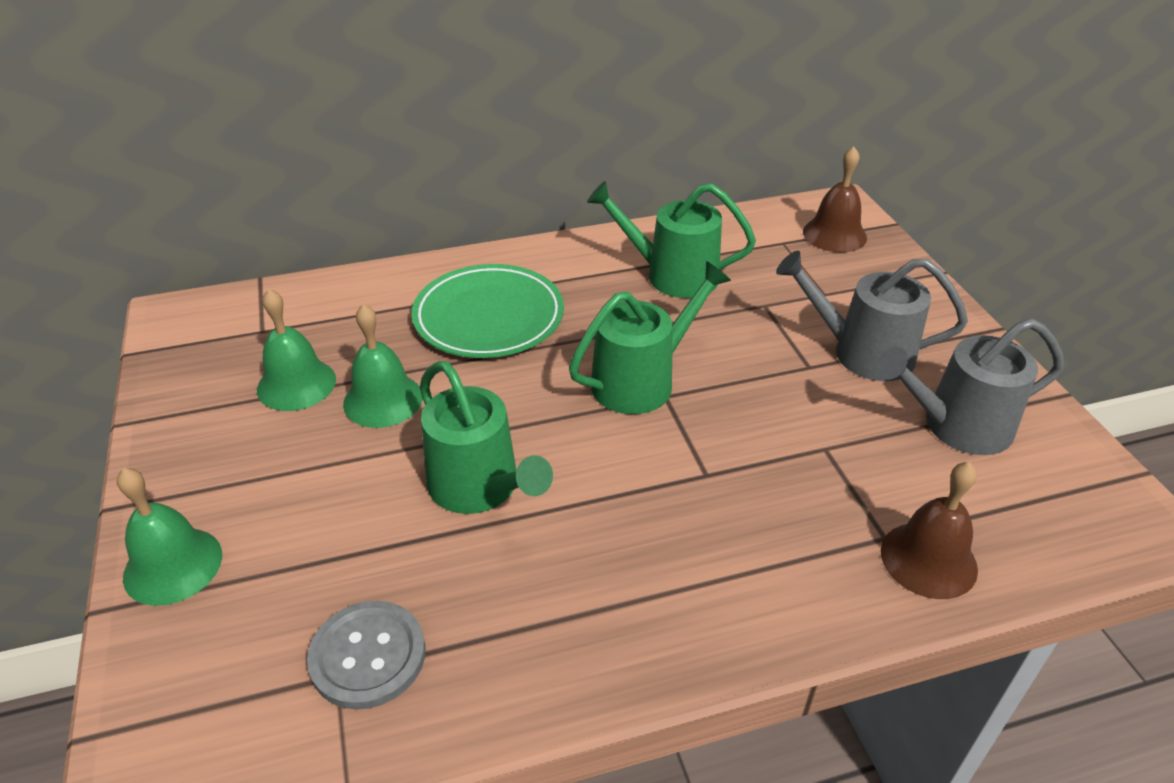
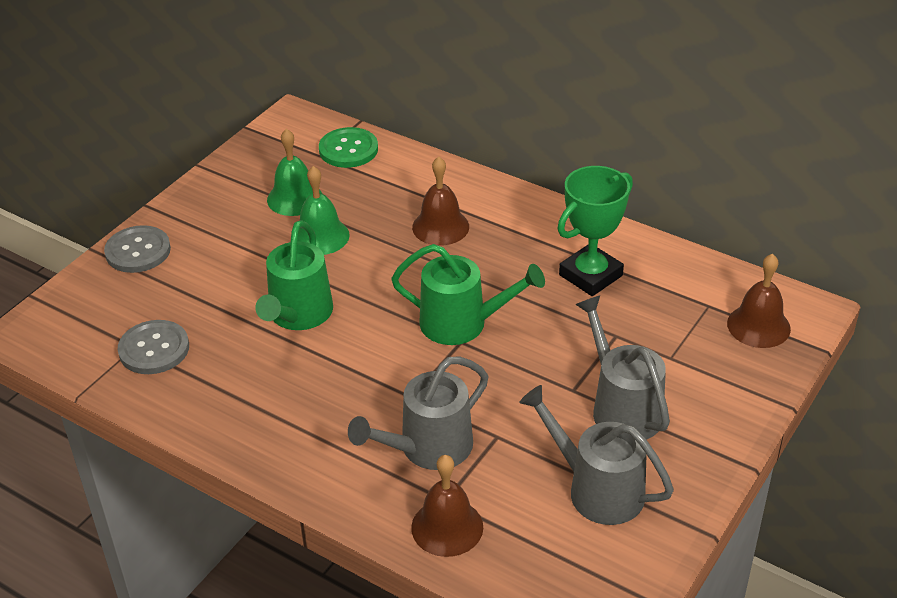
camera: 50 degrees right, 0 degrees up
(173, 565) = (138, 251): green bell -> grey button
(287, 308) = (348, 149): none -> green button
(489, 317) = (440, 227): green plate -> brown bell
(672, 275) = (590, 275): green watering can -> green trophy
(797, 506) = (428, 448): none -> grey watering can

